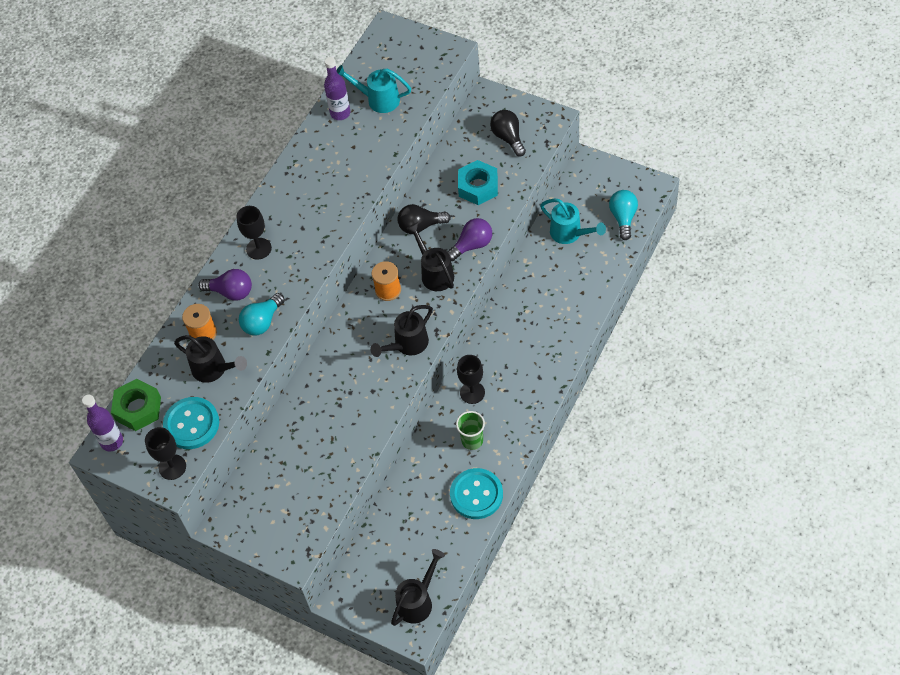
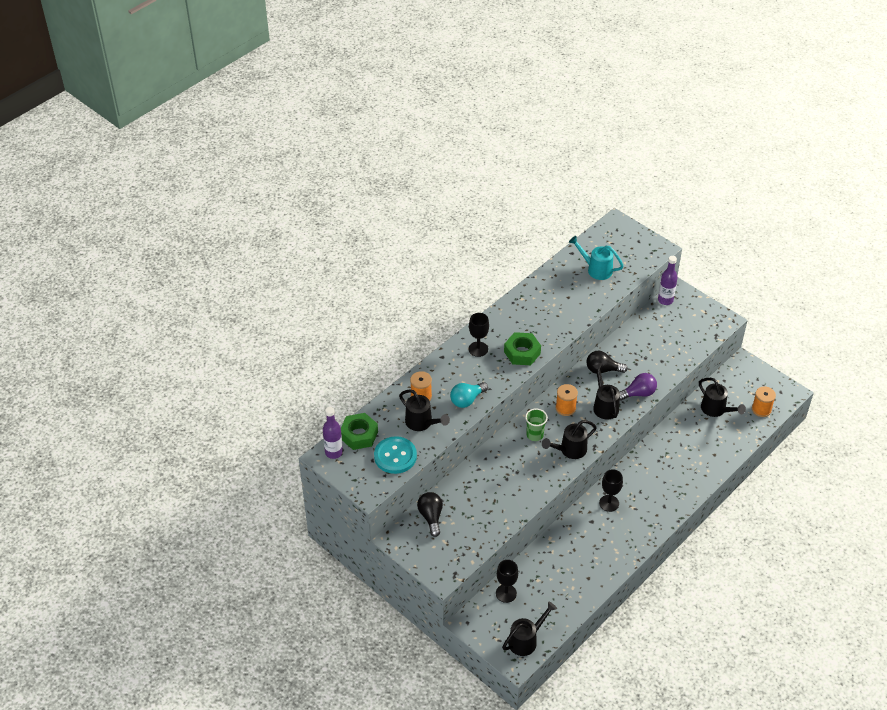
camera: 10 degrees right, 10 degrees down
(172, 467) = (373, 481): black goblet -> black goblet (506, 593)
(231, 292) = (449, 373): purple light bulb -> none
(315, 238) = (522, 352): none -> green nut
(340, 113) = (564, 271): purple bottle -> purple bottle (665, 300)
(472, 440) = (599, 537): green cup -> green cup (534, 435)
(476, 494) = (592, 577): turquoise button -> none
(478, 187) = (654, 353): turquoise nut -> none
(508, 138) = (687, 325): black light bulb -> black light bulb (431, 517)
(569, 233) = (716, 410): turquoise watering can -> black watering can
(623, 218) = (761, 409): turquoise light bulb -> orange spool

